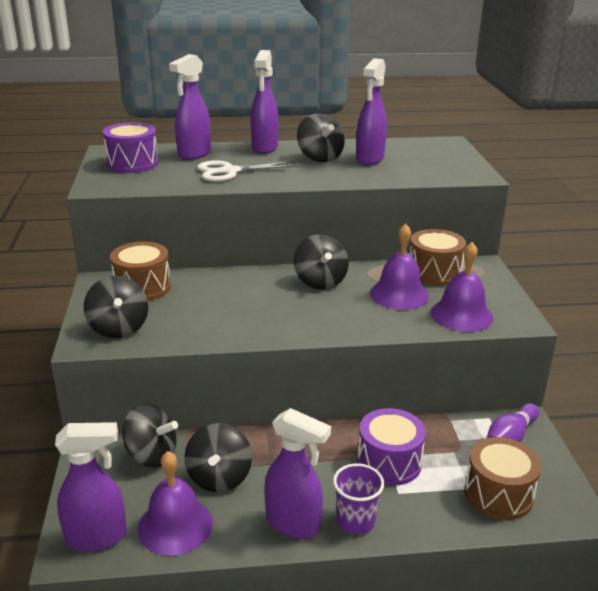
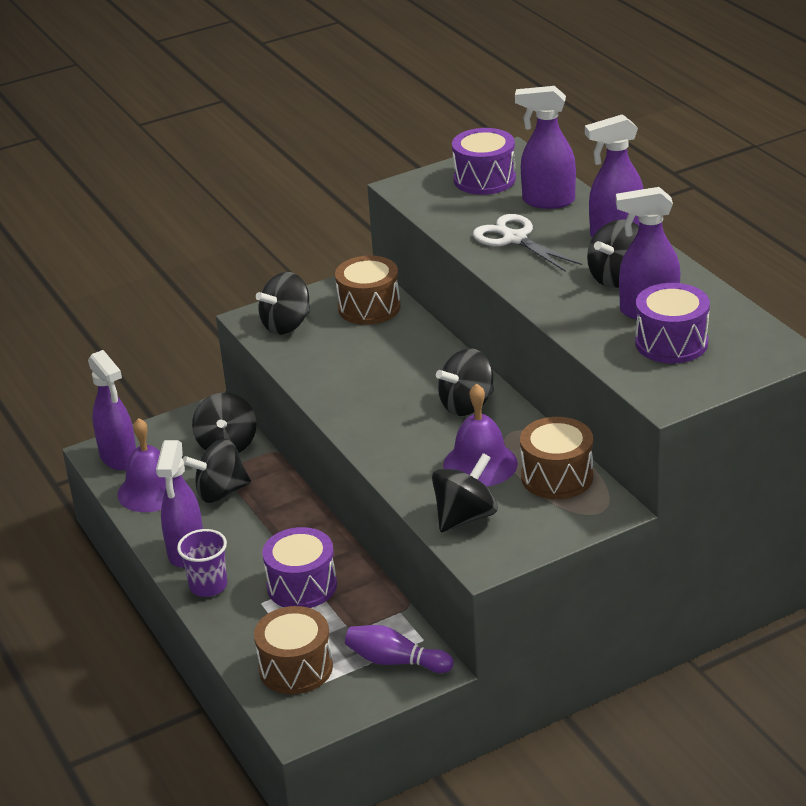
camera: 70 degrees right, 5 degrees up
(413, 162) = (671, 343): none -> purple drum
(461, 315) = (465, 517): purple bell -> black spinning top

